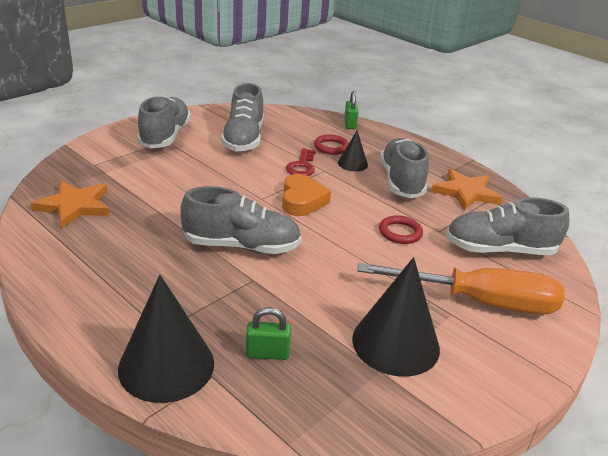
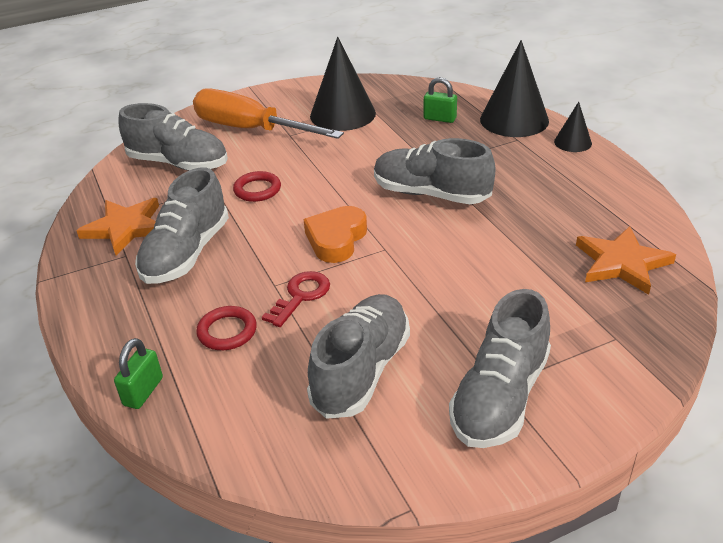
camera: 155 degrees left, 5 degrees up
(352, 163) = (223, 292): black cone -> black cone (572, 142)

